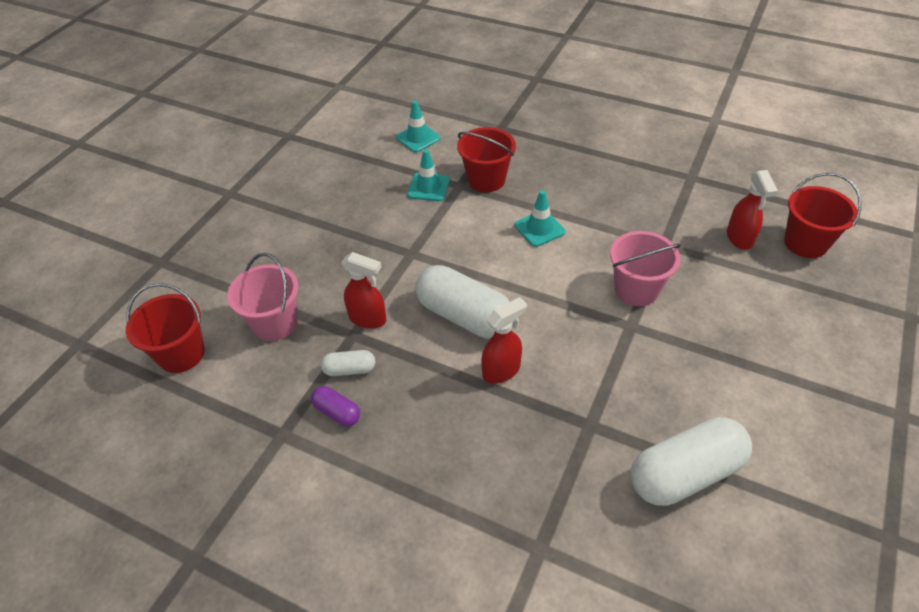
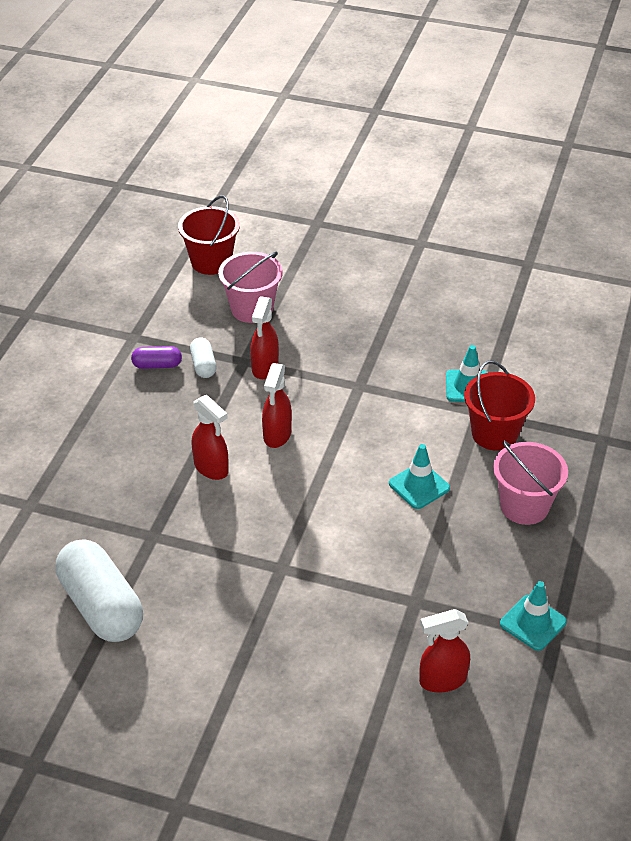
camera: 80 degrees right, 5 degrees down
(337, 412) = (157, 365): purple capsule -> purple capsule turned 60 degrees clockwise
(418, 138) = (556, 367): turquoise traffic cone -> turquoise traffic cone (533, 623)
(464, 316) = (277, 435): white capsule -> red spray bottle
(636, 289) = (335, 573): pink bucket -> pink bucket (524, 506)
(805, 243) = (448, 753): red bucket -> none

